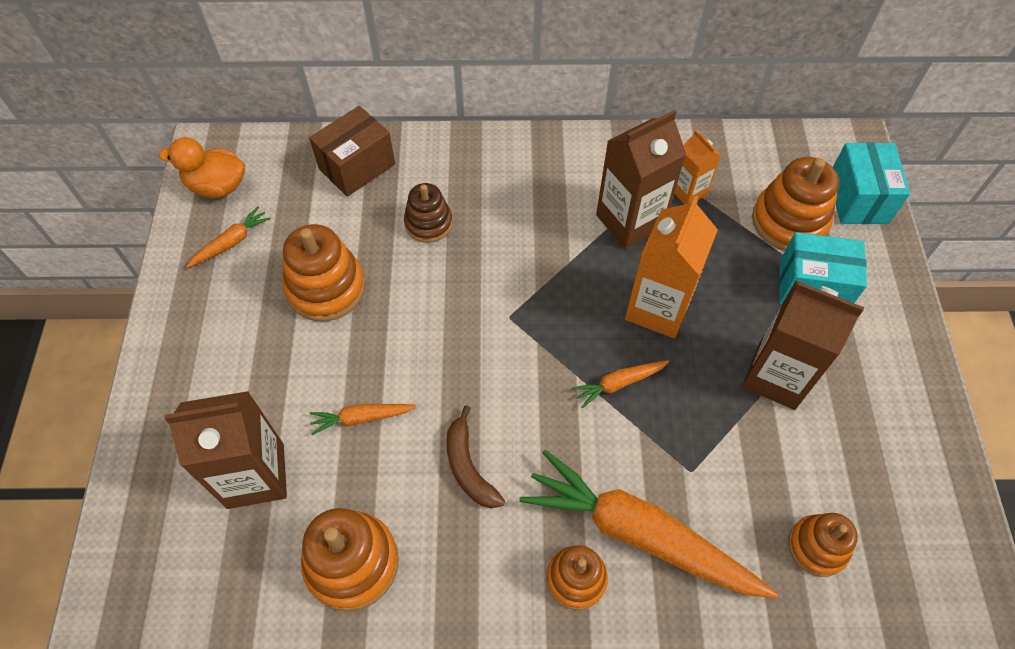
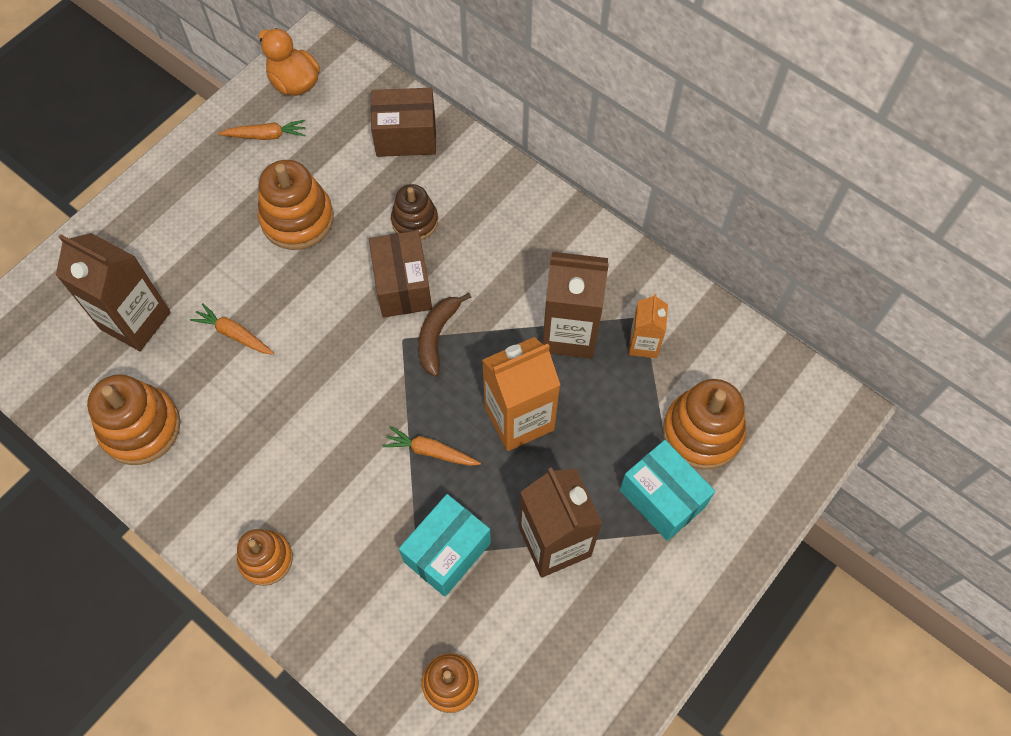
camera: 40 degrees right, 5 degrees up
(468, 277) = (403, 286): none -> brown box
(468, 467) = (270, 425): brown banana -> brown banana (437, 336)
(639, 534) = (337, 567): orange carrot -> none
(858, 199) = (786, 458): turquoise box -> turquoise box (447, 552)

